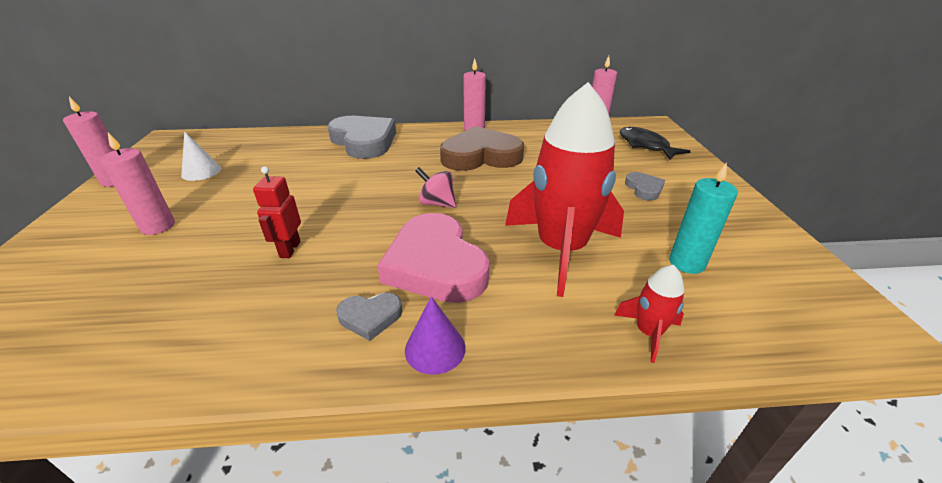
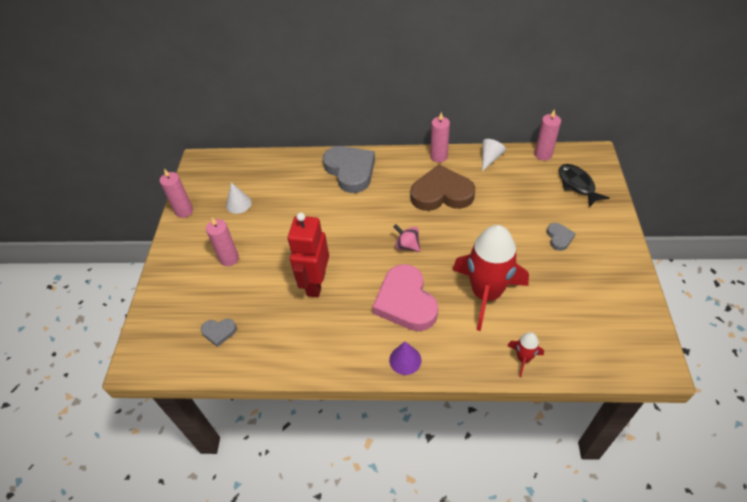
camera: 10 degrees right, 15 degrees up
(290, 249) = (315, 283): red robot -> red robot, size x1.85
(370, 317) = (369, 337): grey heart -> grey heart (219, 332)
(535, 129) = (490, 158): none -> white cone
(686, 263) = (564, 310): turquoise candle -> none

